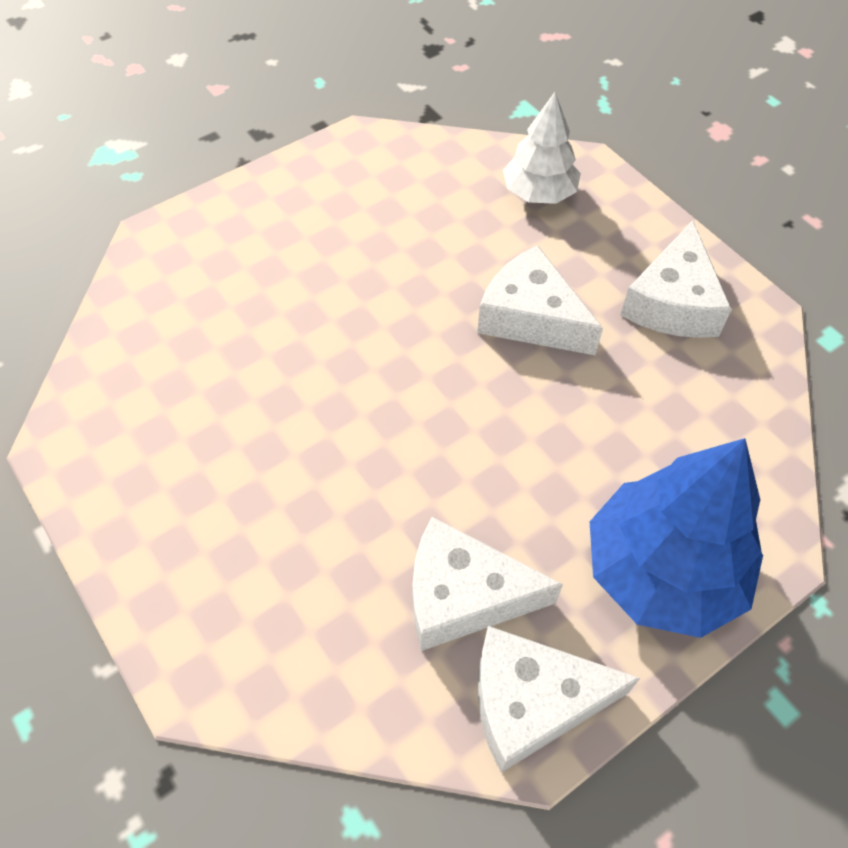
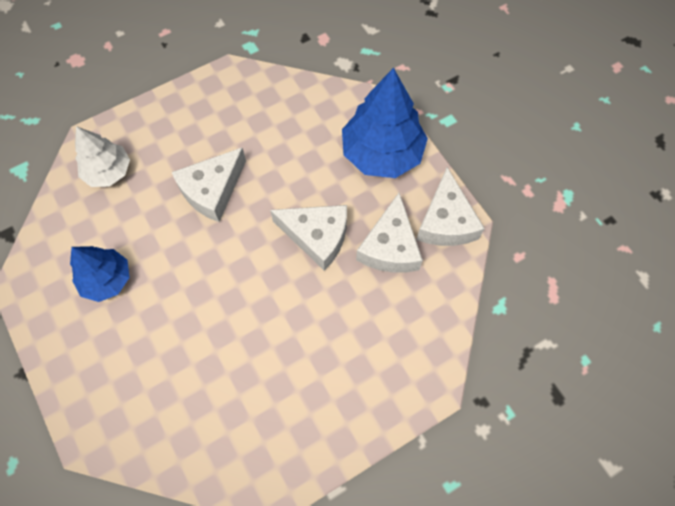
camera: 85 degrees left, 10 degrees up
(371, 218) = (107, 279): none -> blue tree
(673, 302) = (214, 114): white cheese -> white cheese (317, 236)

